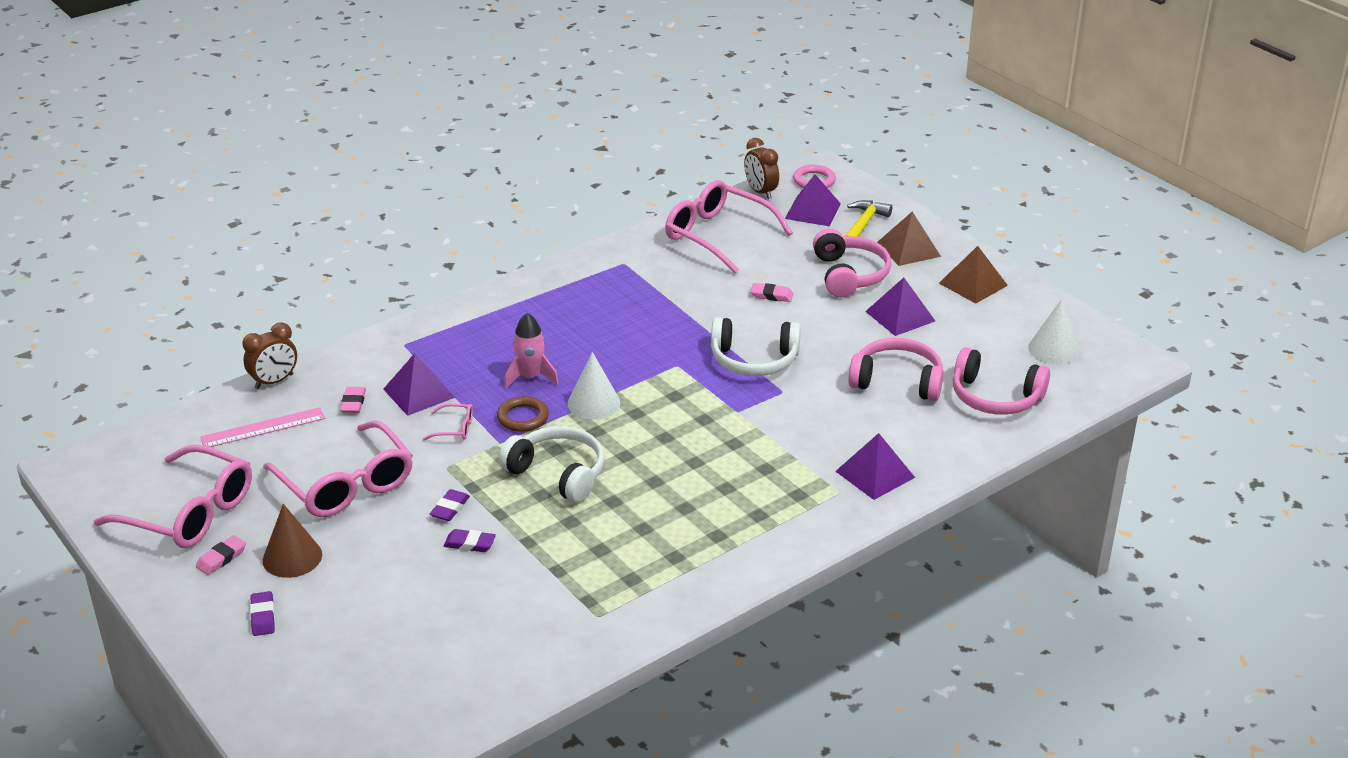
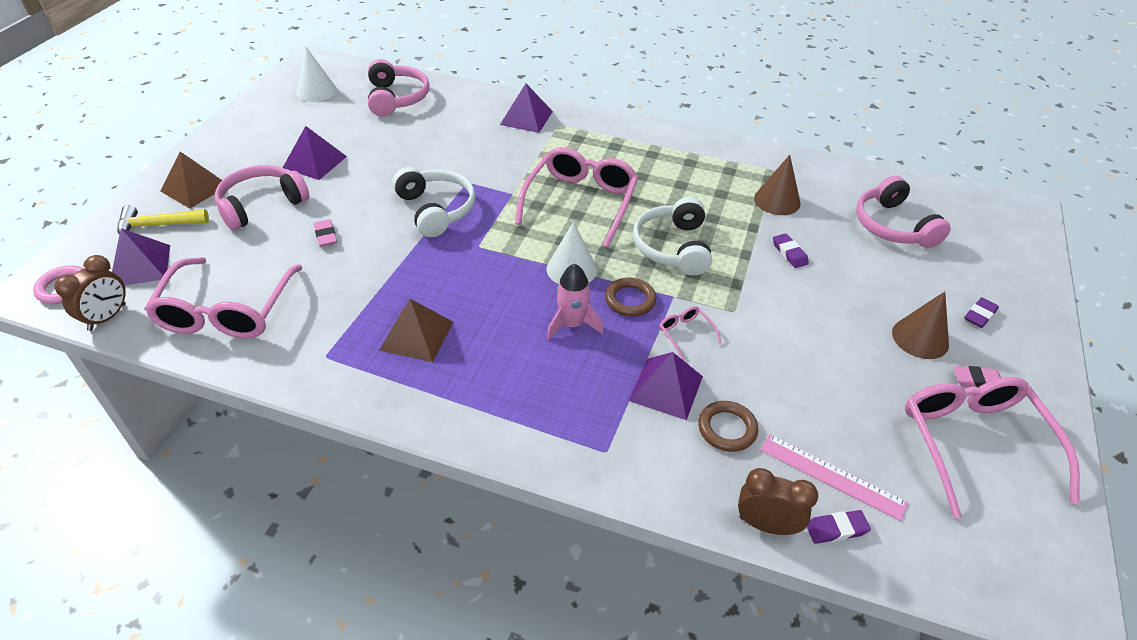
camera: 125 degrees left, 10 degrees up
(346, 484) = (820, 360): pink glasses -> pink glasses (580, 202)
(353, 403) = (727, 429): pink eraser -> brown ring
(450, 508) = (771, 283): purple eraser -> purple eraser (836, 529)
(548, 585) = (777, 200): none -> brown cone
(897, 381) = (410, 138): pink headphones -> pink headphones (893, 226)
(973, 284) = (240, 143): brown pyramid -> brown pyramid (417, 336)

